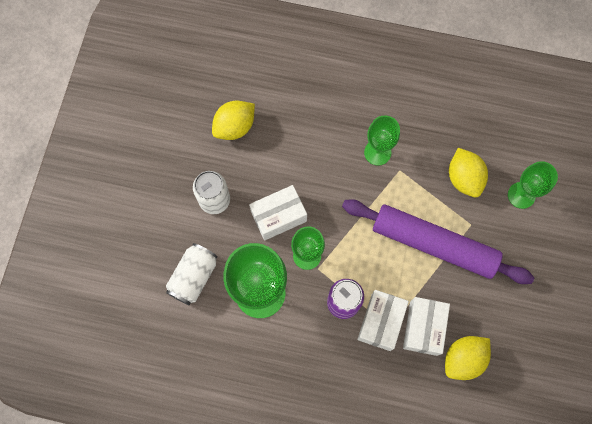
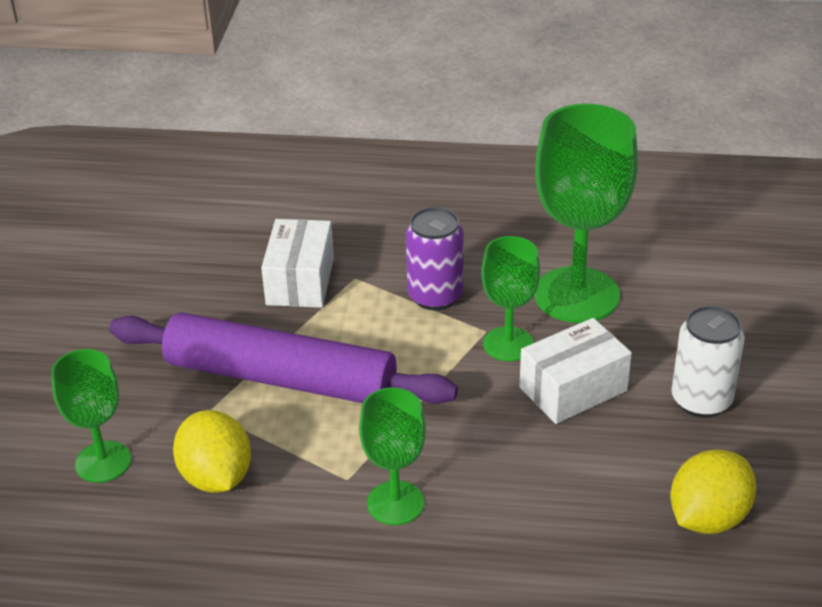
camera: 175 degrees right, 35 degrees down
(193, 277) = (695, 303): white can -> none
(380, 322) = (370, 281): white box -> none
(463, 359) = (237, 256): yellow lemon -> none

